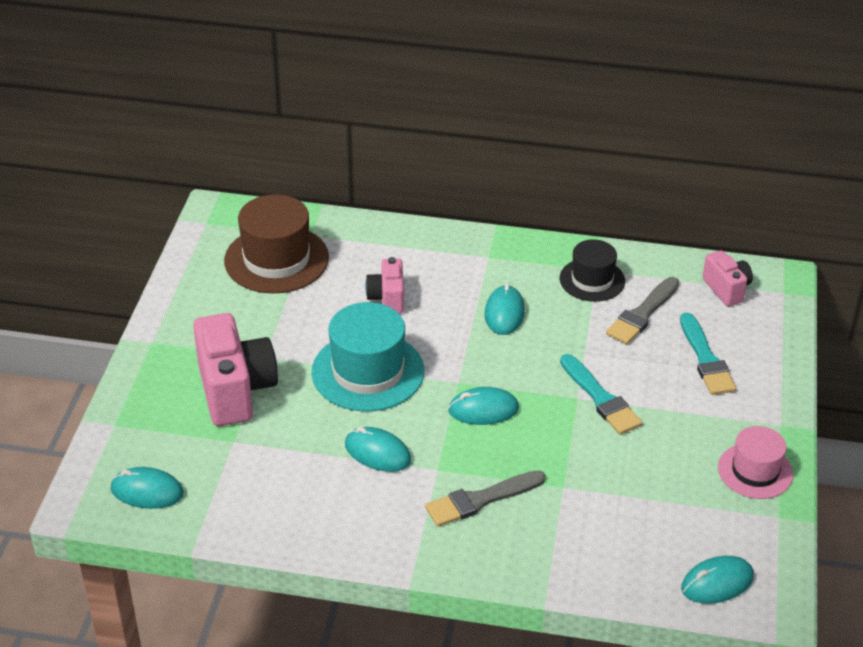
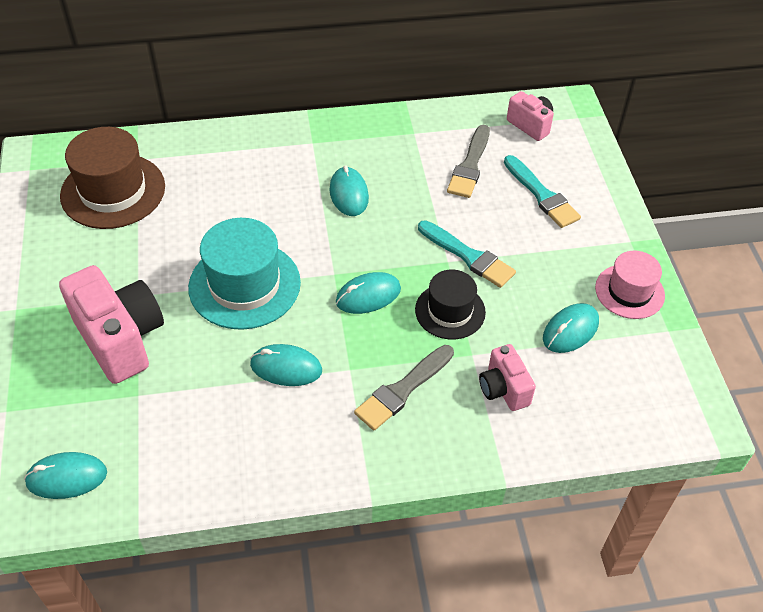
camera: 20 degrees left, 10 degrees up
(387, 298) = (235, 206): pink camera -> pink camera (503, 389)
(592, 280) = (413, 143): black hat -> black hat (450, 311)
(717, 583) = (646, 412): turquoise mouse -> turquoise mouse (570, 330)

